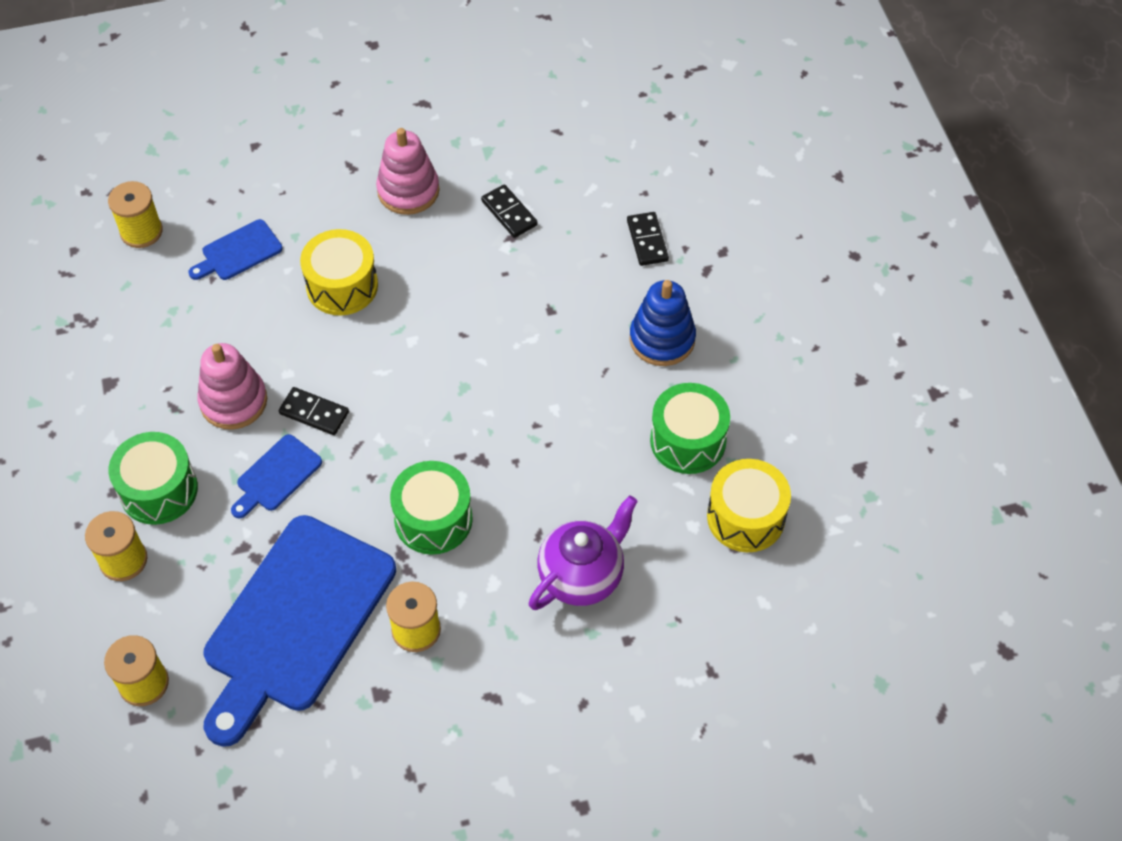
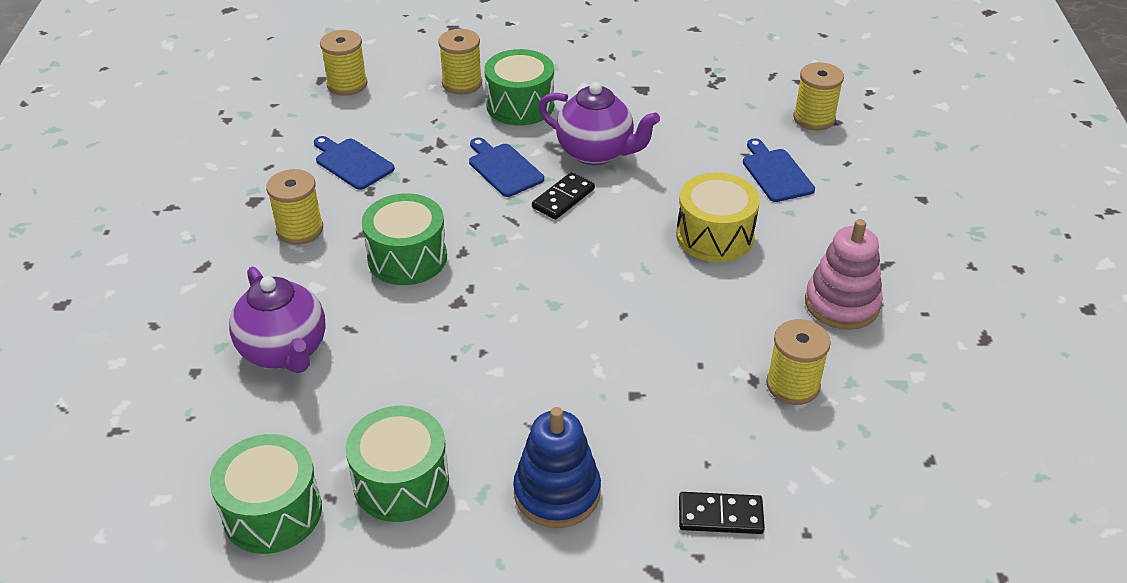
camera: 105 degrees right, 15 degrees down
(233, 401) = (596, 153): pink stacking toy -> purple teapot
(295, 622) = (352, 163): blue cutting board -> blue cutting board, size x0.43
(509, 213) = (793, 385): black domino -> yellow spool
(746, 517) = (272, 512): yellow drum -> green drum

